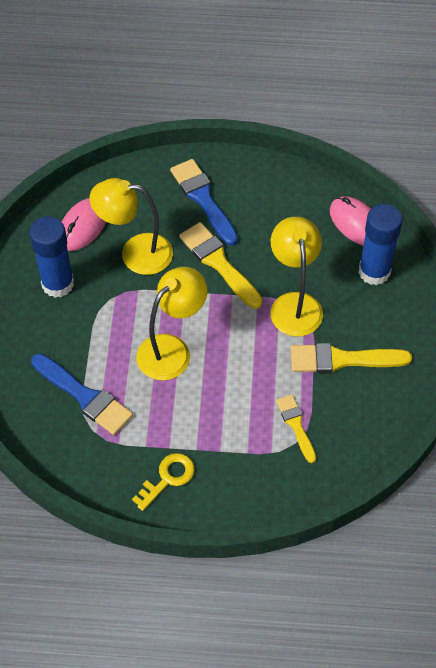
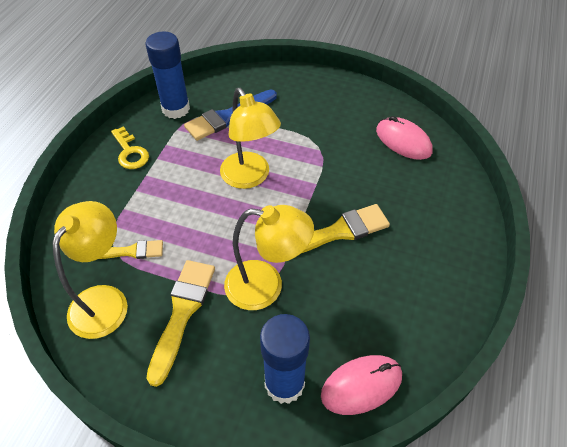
camera: 105 degrees right, 5 degrees down
(58, 284) = (343, 117): blue glue stick -> blue glue stick (176, 109)
(135, 253) = (364, 171): yellow lamp -> yellow lamp (105, 300)
(203, 199) = (423, 237): blue brush -> none

